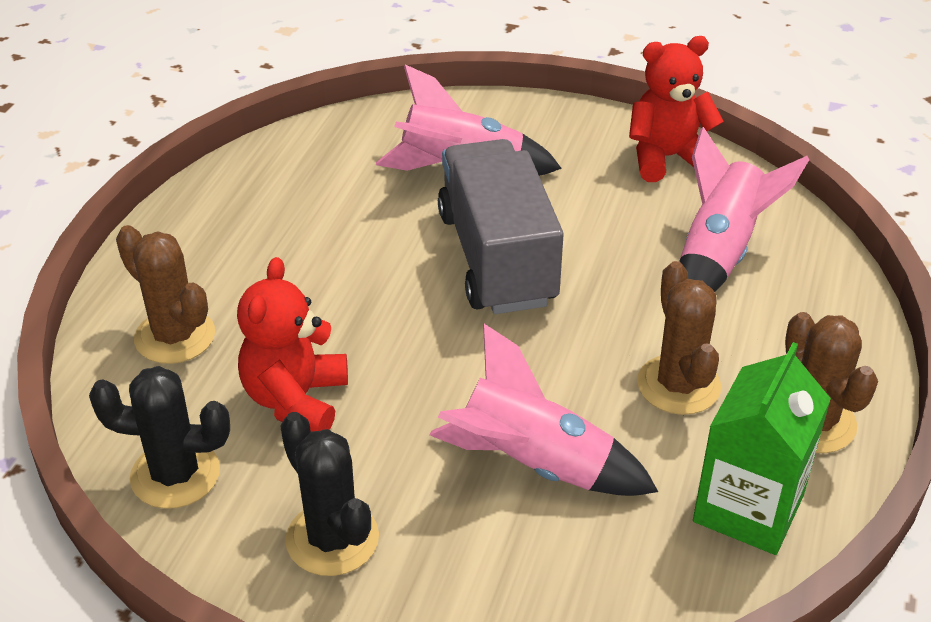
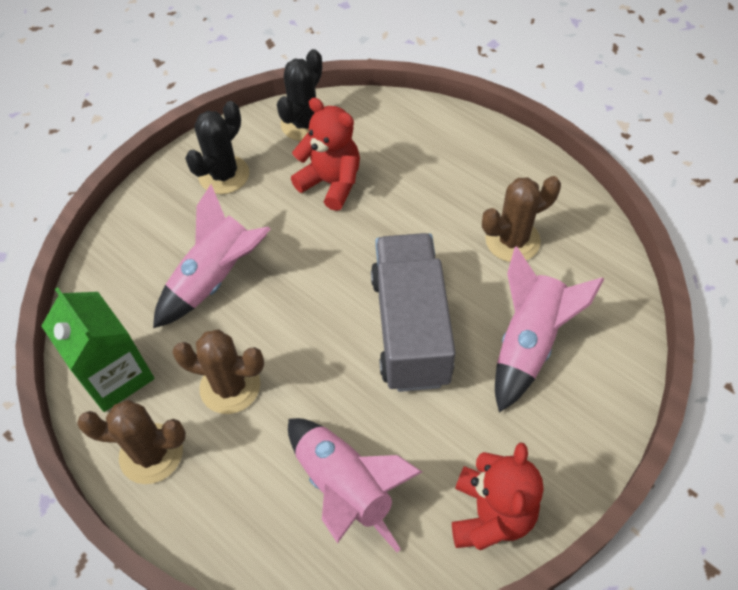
camera: 115 degrees right, 15 degrees up
(175, 336) = (413, 141): brown cactus -> brown cactus (512, 240)
(332, 539) = (224, 175): black cactus -> black cactus turned 45 degrees counterclockwise
(497, 258) = (410, 328): grey truck -> grey truck turned 105 degrees counterclockwise

